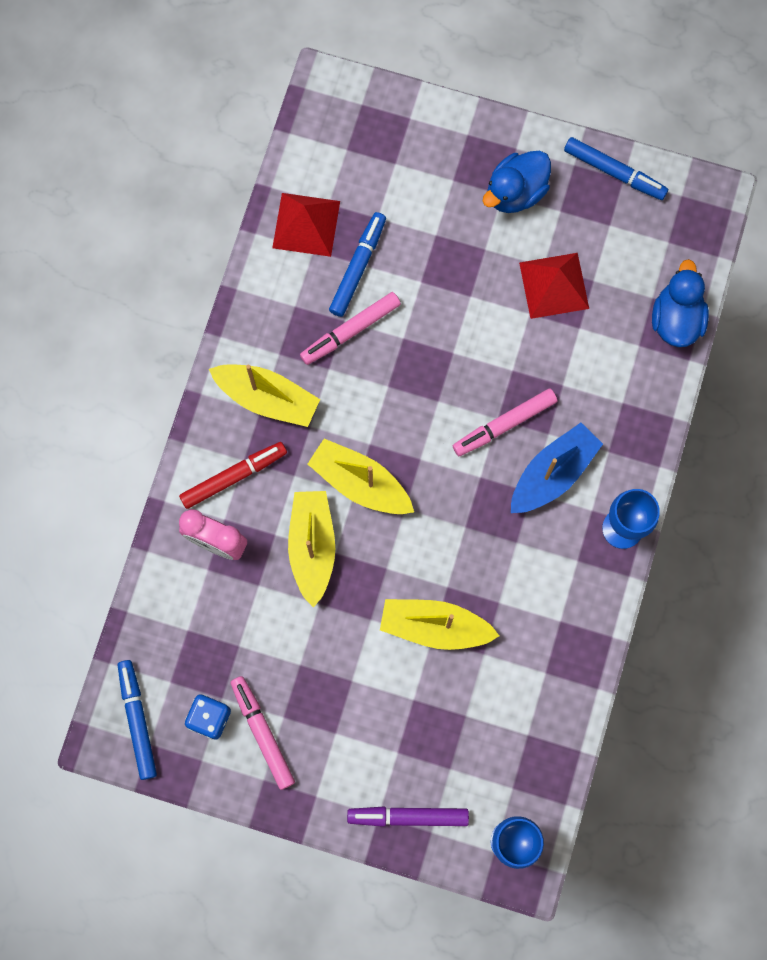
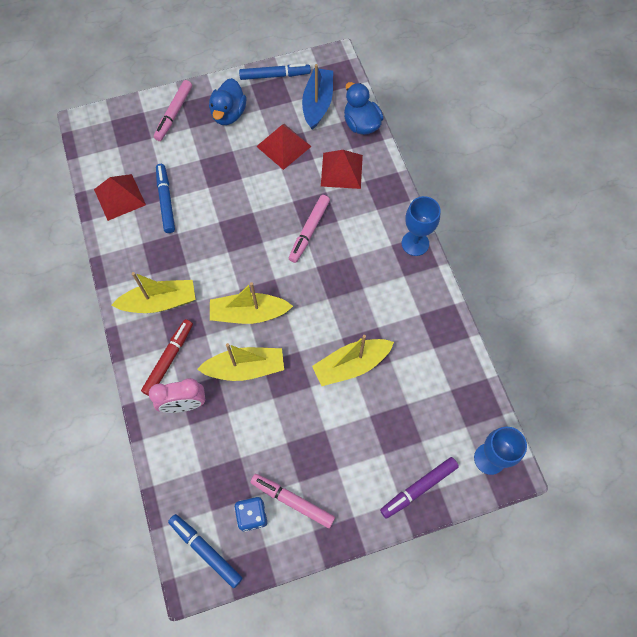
camera: 35 degrees left, 10 degrees down
(312, 547) = (245, 368): yellow boat -> yellow boat turned 120 degrees clockwise
(351, 331) = (185, 236): pink marker -> pink marker (174, 114)
(553, 473) = (355, 239): blue boat -> blue boat (317, 103)
(603, 368) = (341, 170): none -> red pyramid

